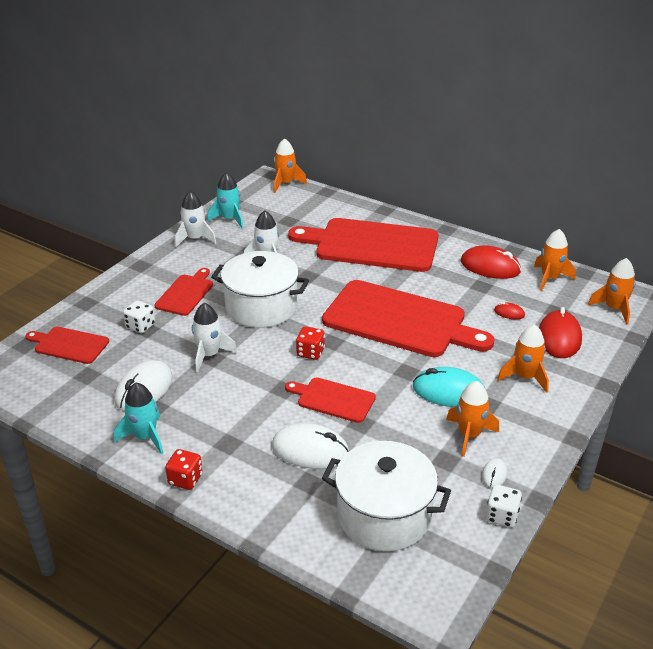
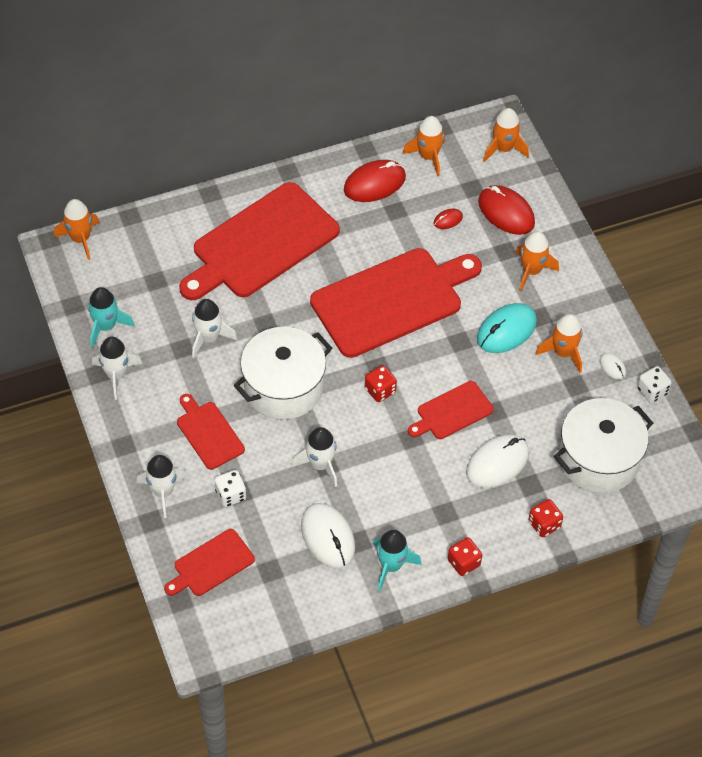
camera: 55 degrees left, 20 degrees up
(116, 297) = (163, 492): none -> white rocket
(274, 513) = (544, 524): none -> red dice

